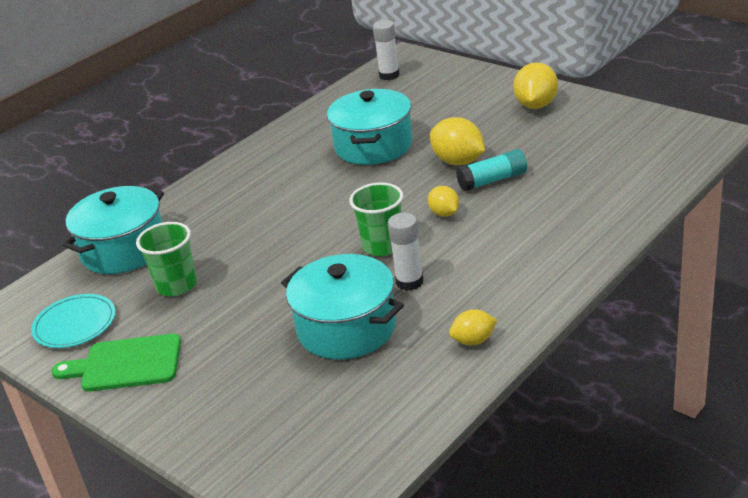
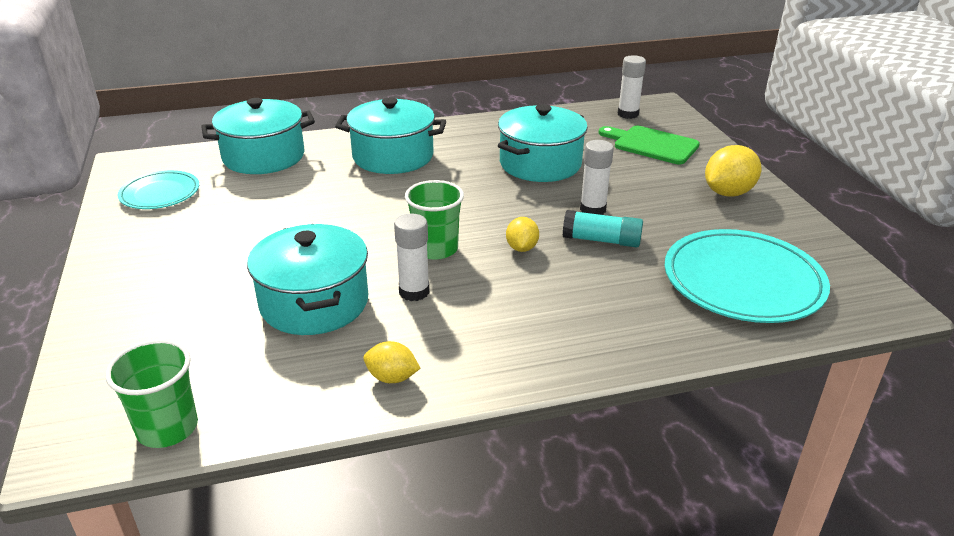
camera: 30 degrees right, 0 degrees up
(126, 364) = (143, 241): green cutting board -> green cutting board (652, 145)
(176, 285) = (256, 200): green cup -> green cup (167, 428)
(243, 195) = (393, 156): none -> turquoise pot
(458, 161) = (593, 209): yellow lemon -> white glue stick
(616, 162) = (743, 281): none -> turquoise plate

